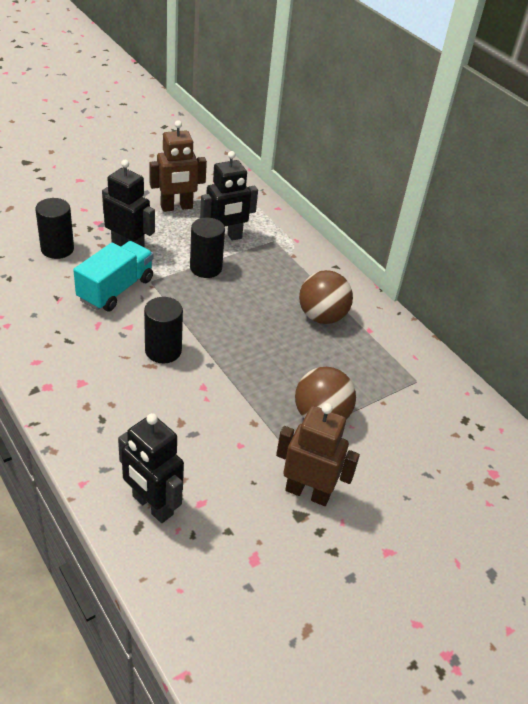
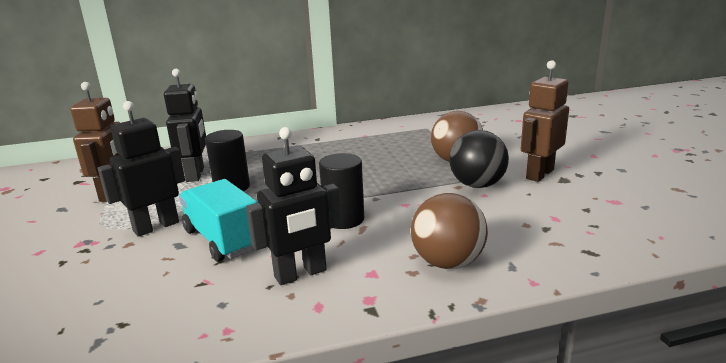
camera: 65 degrees left, 20 degrees down
(57, 249) = (100, 277): black cylinder -> none
(152, 505) = (561, 242): black robot -> black robot (300, 274)
(261, 438) = (477, 185): none -> black ball
(322, 316) = (338, 148): brown ball -> brown ball (448, 262)

